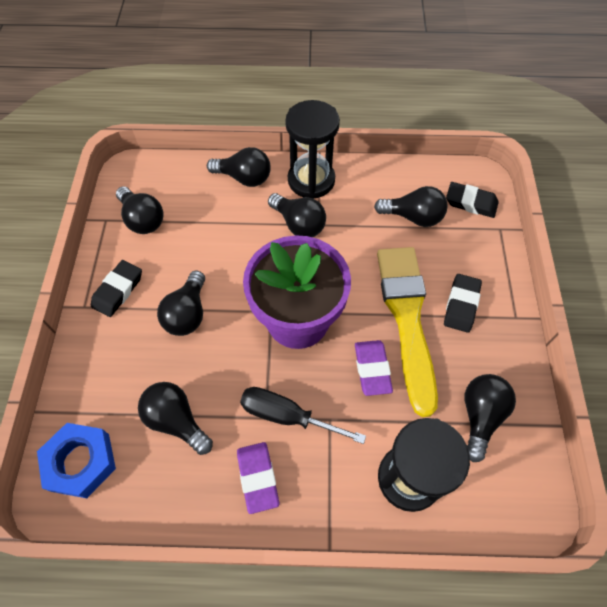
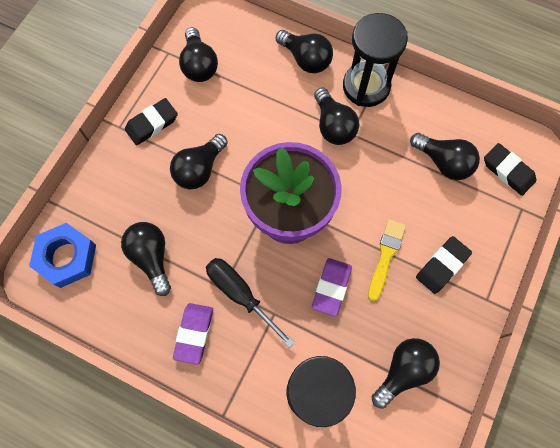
camera: 25 degrees right, 10 degrees up
(407, 318) = (386, 256): yellow brush -> yellow brush, size x0.49

